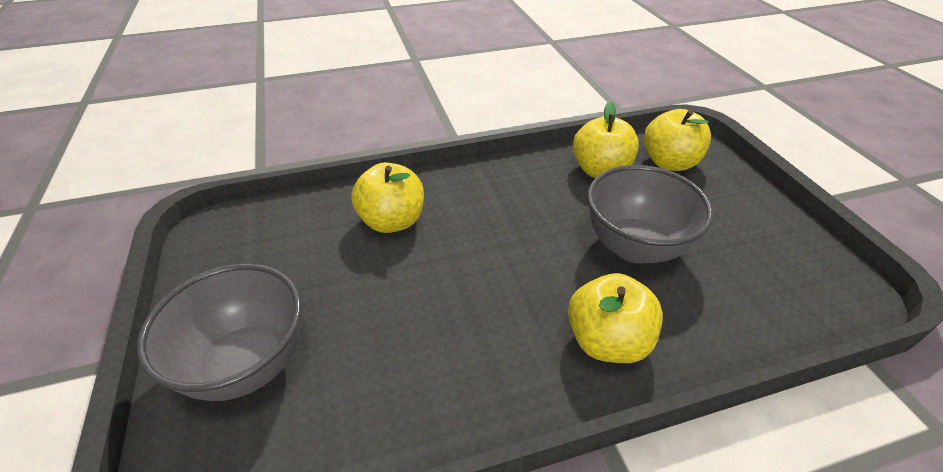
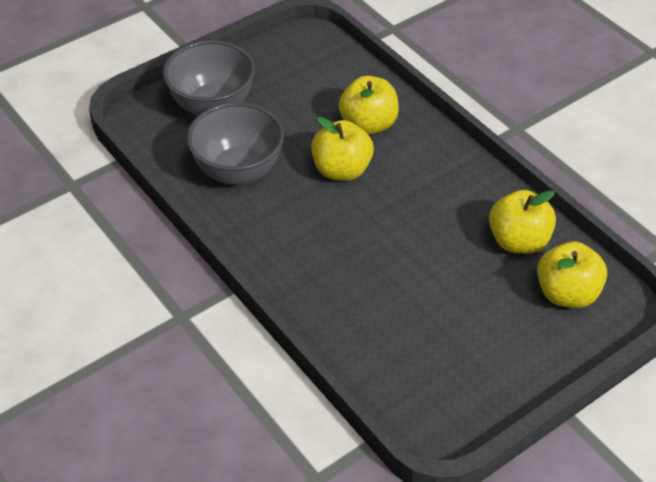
camera: 70 degrees right, 5 degrees up
(607, 341) = (307, 272): yellow apple -> yellow apple (341, 170)
(634, 247) = (418, 278): grey bowl -> grey bowl (238, 171)

